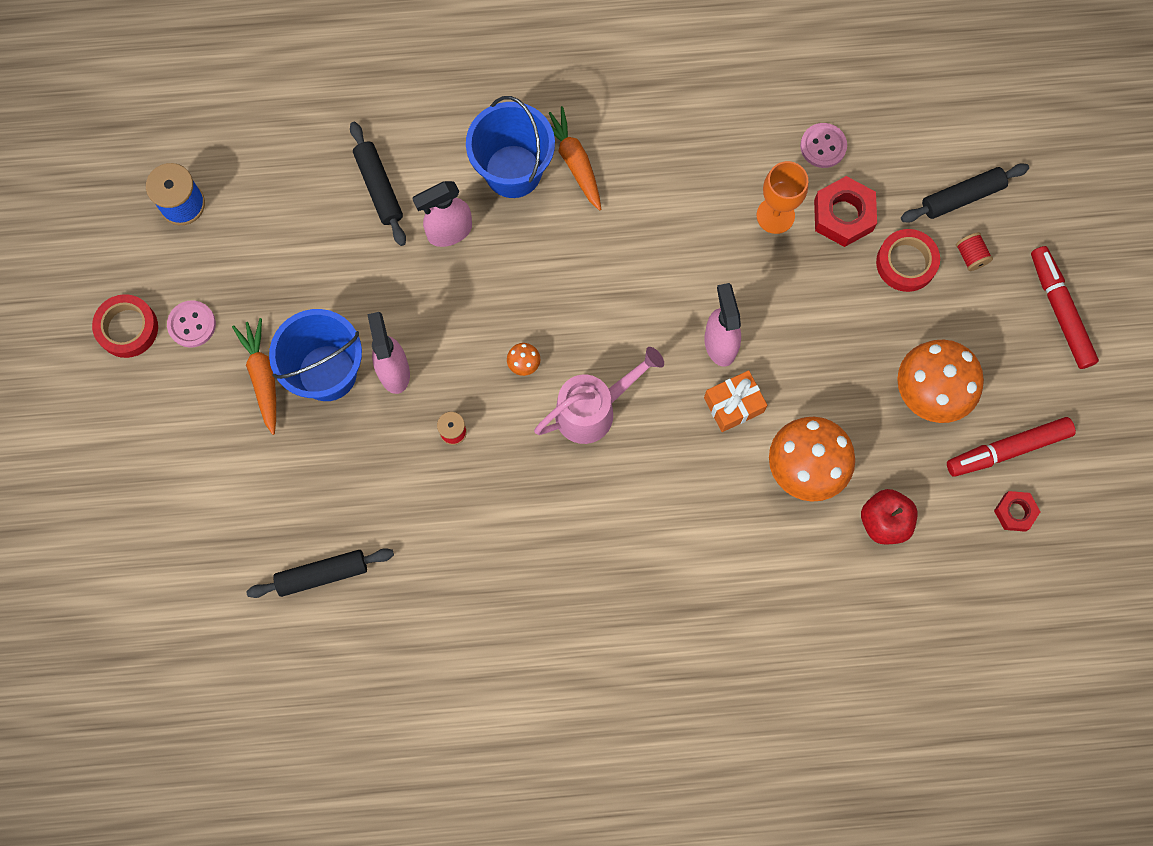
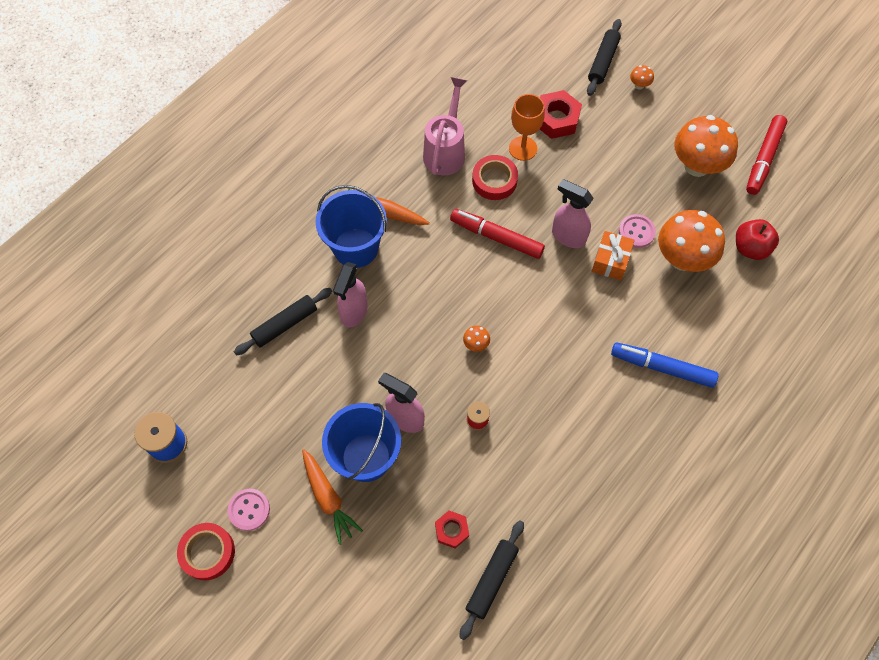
camera: 45 degrees left, 10 degrees down
(262, 377) = (328, 498): orange carrot -> orange carrot turned 150 degrees counterclockwise
(378, 187) = (285, 325): black rolling pin -> black rolling pin turned 60 degrees counterclockwise
(593, 410) = (541, 333): pink watering can -> pink watering can (446, 151)
(666, 547) = (662, 367): none -> blue marker
(823, 146) = (508, 95): pink button -> pink button (636, 232)
(906, 263) = (613, 115): red tape -> red tape (494, 180)
(970, 256) = (639, 85): red spool -> orange mushroom
(1015, 512) = (802, 185): red nut -> red nut (451, 530)
(1060, 310) = (709, 74): red marker -> red marker (496, 237)

